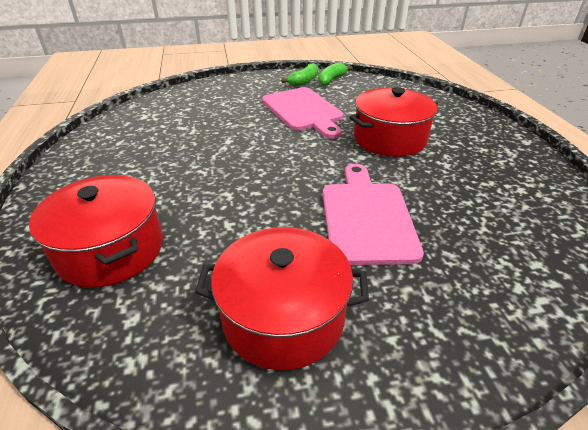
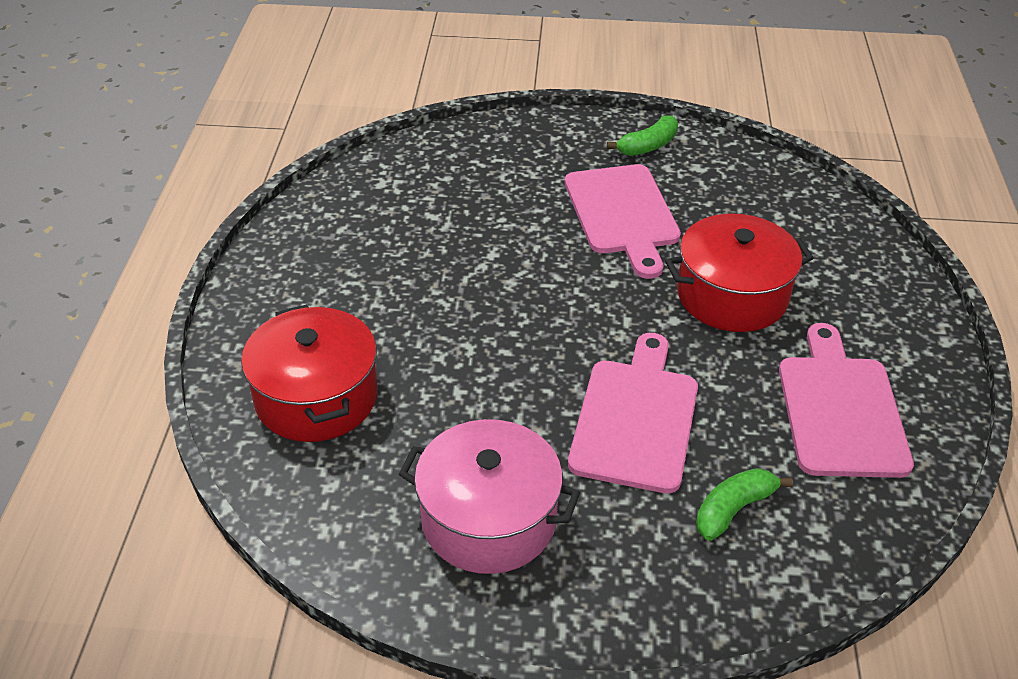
camera: 15 degrees right, 5 degrees up
(283, 316) = (488, 519): red pot -> pink pot
(331, 80) = (695, 151): green banana -> green banana (733, 509)
(495, 187) = (840, 410): none -> pink cutting board

